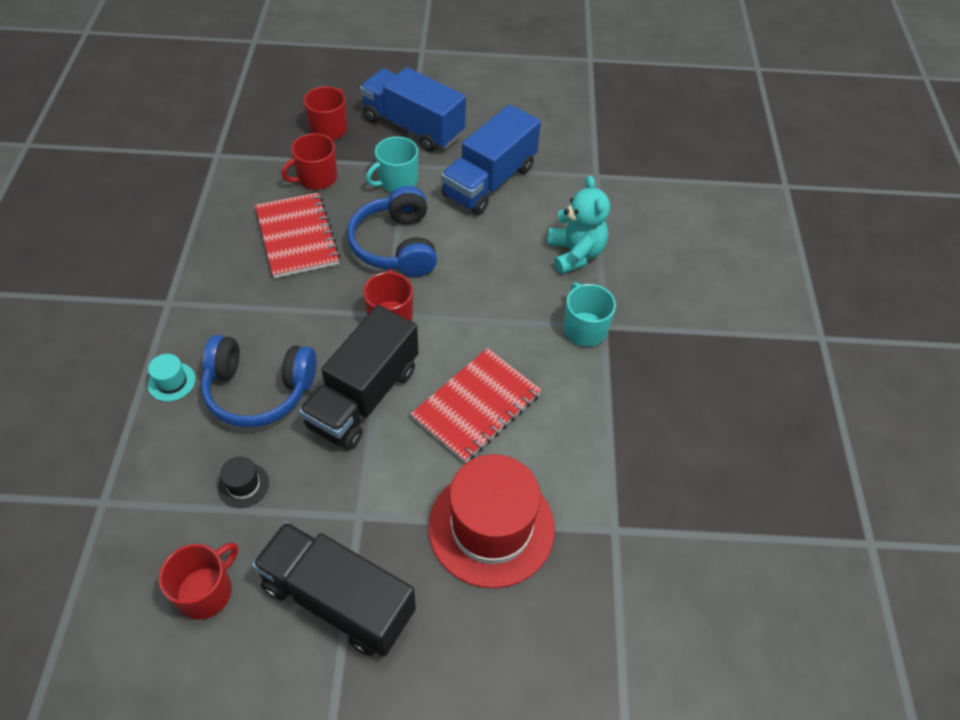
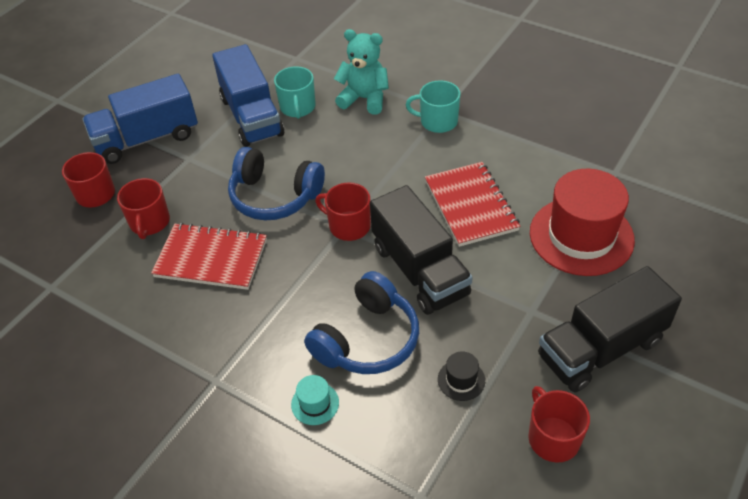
camera: 55 degrees left, 5 degrees down
(397, 181) = (201, 171): turquoise mug -> turquoise mug (297, 107)

